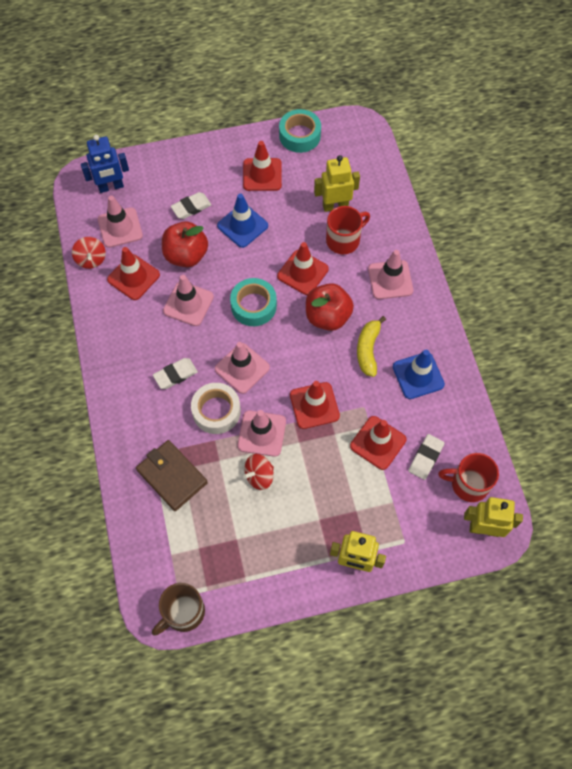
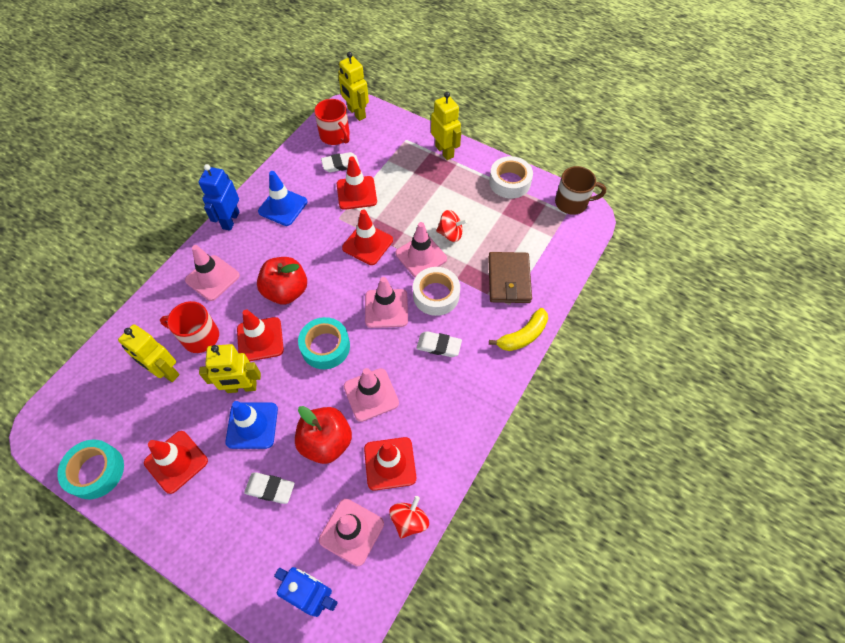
camera: 135 degrees left, 5 degrees down
(261, 582) = (509, 182): none -> white tape
(276, 238) = (242, 387): none -> yellow robot
(368, 350) = (290, 247): yellow banana -> yellow banana (522, 336)
(440, 329) = (230, 220): none -> blue robot

